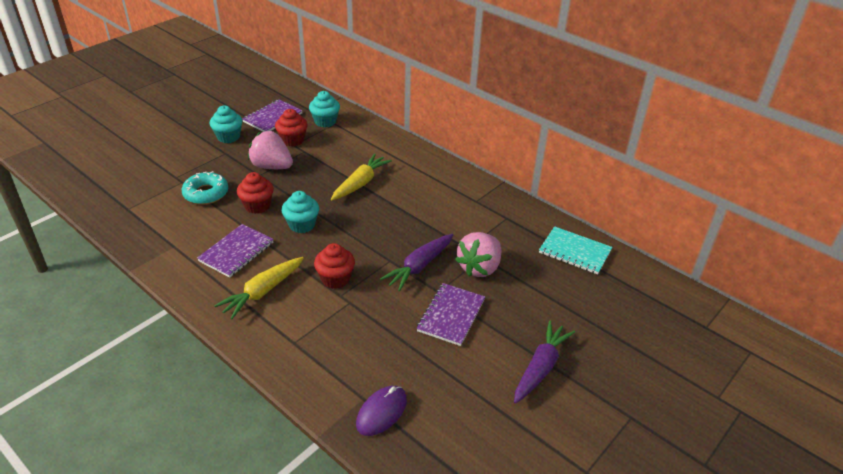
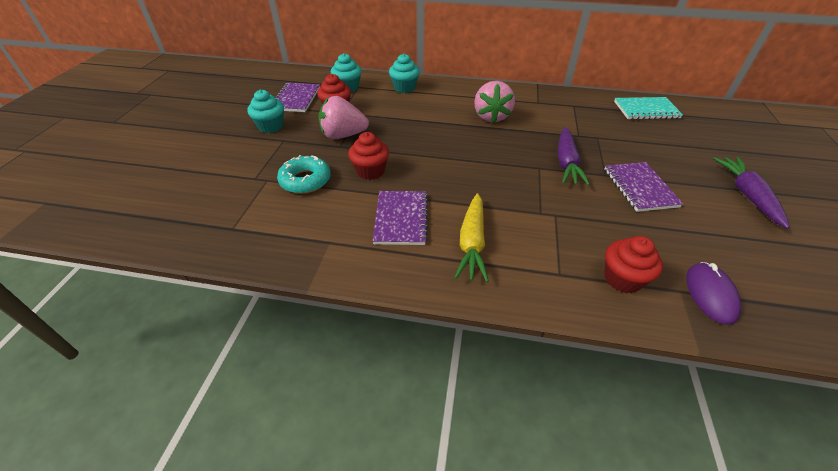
camera: 30 degrees left, 5 degrees up
(302, 225) = (431, 170): turquoise cupcake -> turquoise cupcake (404, 88)
(335, 279) = (518, 201): red cupcake -> red cupcake (622, 279)
(360, 183) = (437, 121): yellow carrot -> none
(479, 267) = (606, 145): pink strawberry -> pink strawberry (491, 117)

